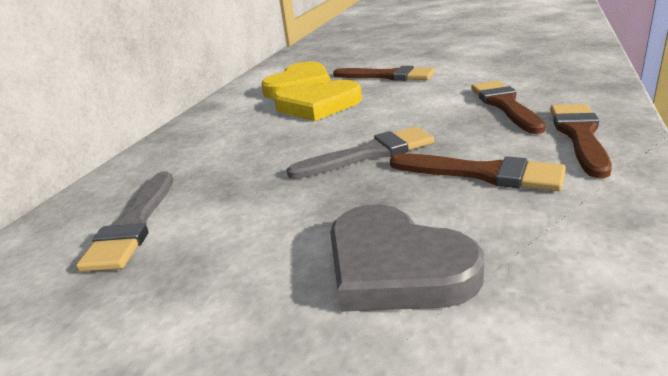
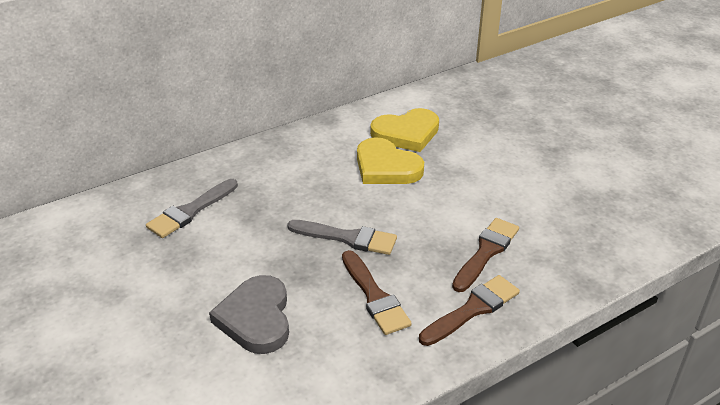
camera: 35 degrees right, 10 degrees up
(388, 76) = (475, 163): brown brush -> none

